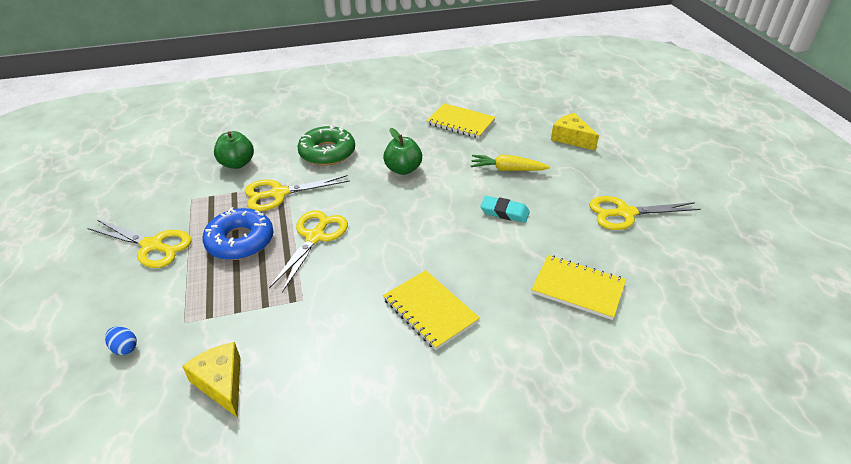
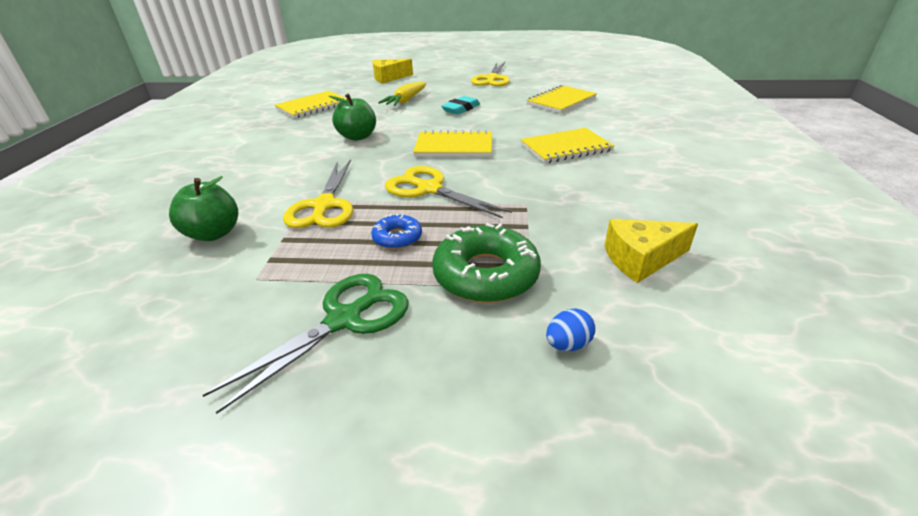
camera: 70 degrees left, 5 degrees down
(152, 246) = (344, 320): yellow scissors -> green scissors
(240, 241) = (397, 237): blue donut -> blue donut, size x0.53
(327, 152) = (275, 170): green donut -> green donut (486, 274)
(403, 231) = (454, 147): none -> yellow notebook

